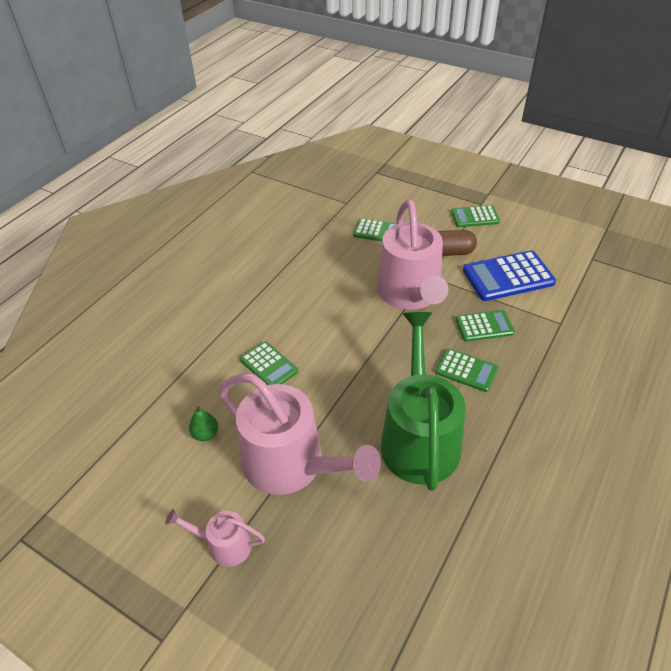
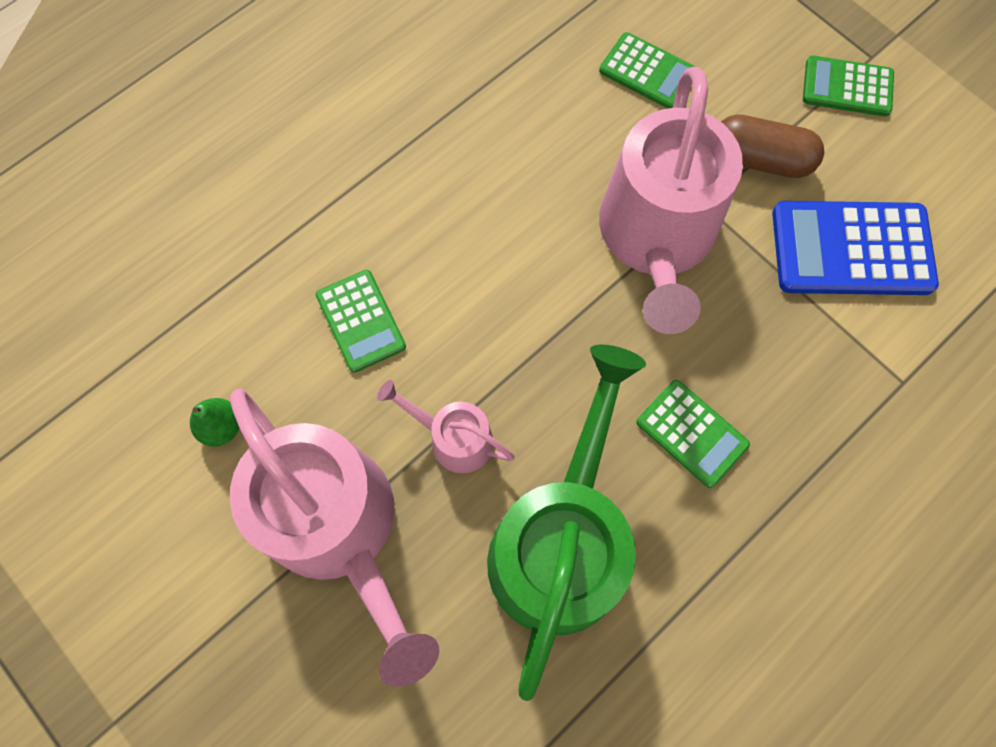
camera: 15 degrees right, 25 degrees up
(224, 545) = (197, 638): pink watering can -> pink watering can (454, 438)
(484, 326) = (761, 348): green calculator -> none

